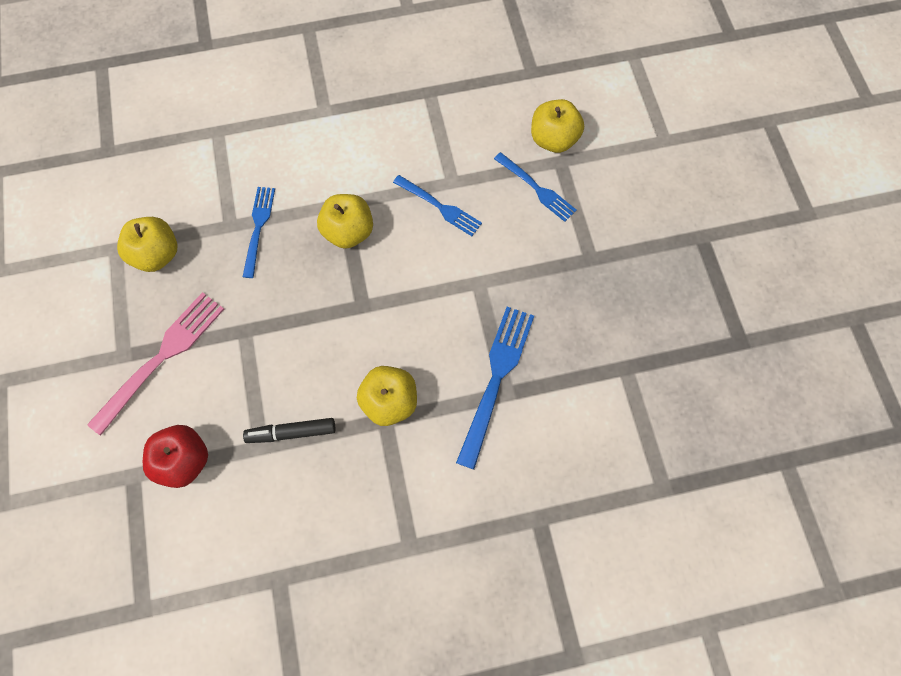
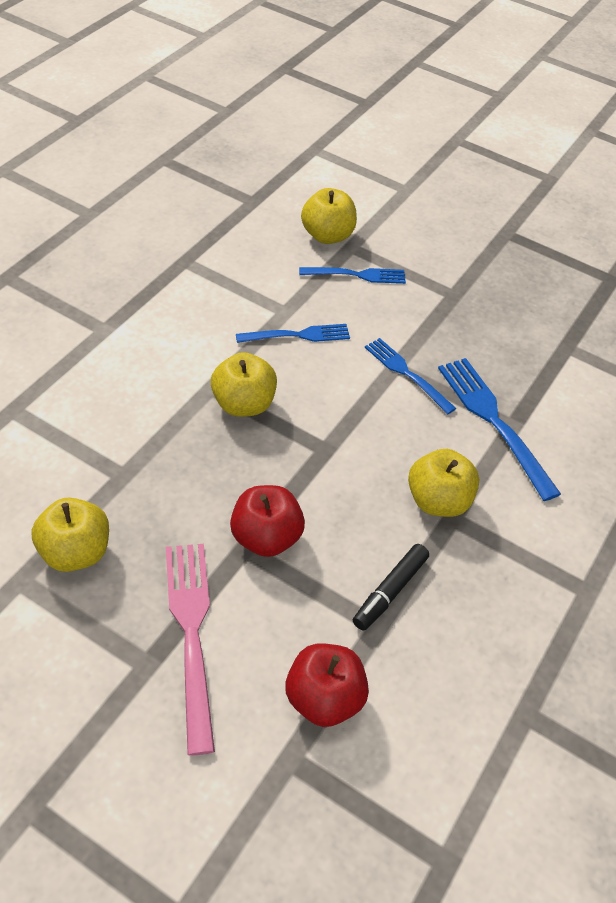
camera: 50 degrees left, 20 degrees down
(258, 228) = (155, 458): blue fork -> blue fork (407, 373)
(262, 334) = (266, 538): none -> red apple

